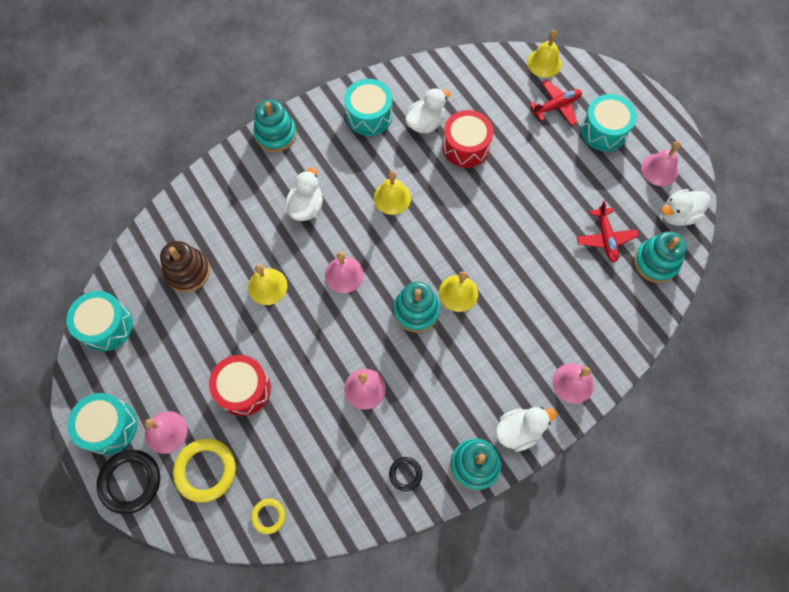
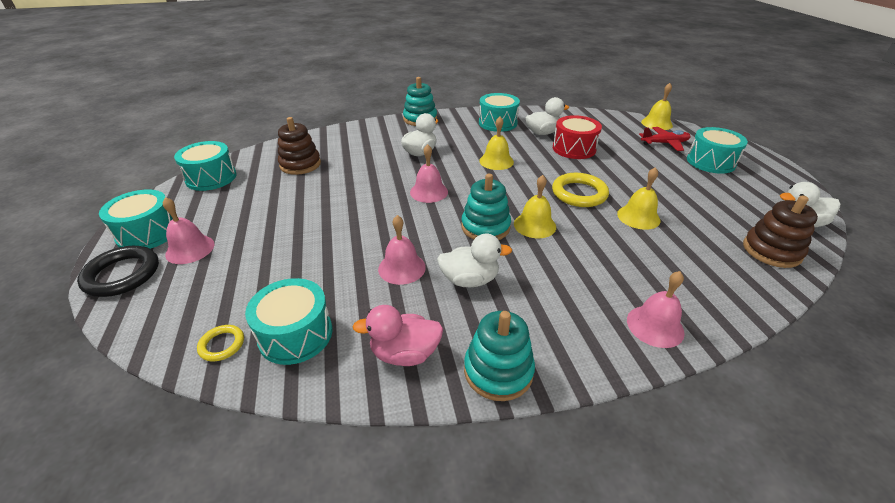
camera: 20 degrees right, 30 degrees down
(205, 470) = (196, 286): yellow ring -> yellow ring (579, 193)
(244, 389) = (285, 239): red drum -> none
(267, 286) = (357, 184): yellow bell -> yellow bell (638, 217)
(317, 487) = (295, 334): none -> turquoise drum
(405, 474) = (405, 353): black ring -> pink duck
(518, 431) = (570, 353): white duck -> white duck (470, 280)
(605, 238) = (708, 222): red plane -> none
(655, 262) = (771, 251): turquoise stacking toy -> brown stacking toy
(659, 169) = (772, 192): pink bell -> none

